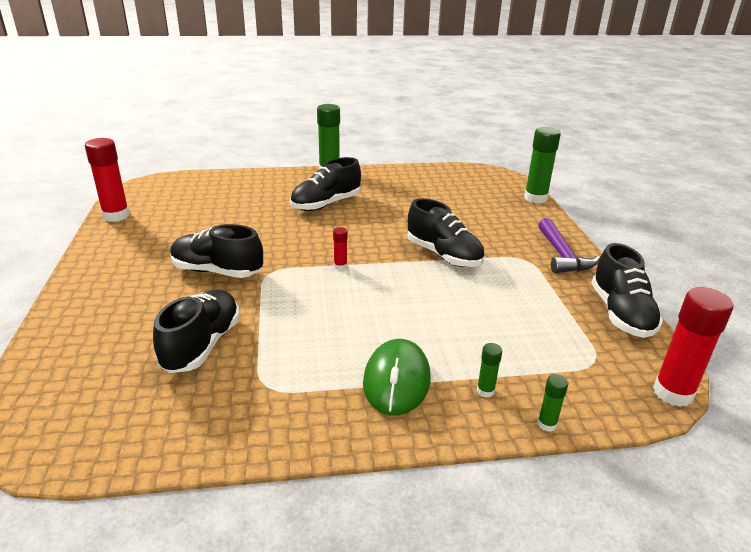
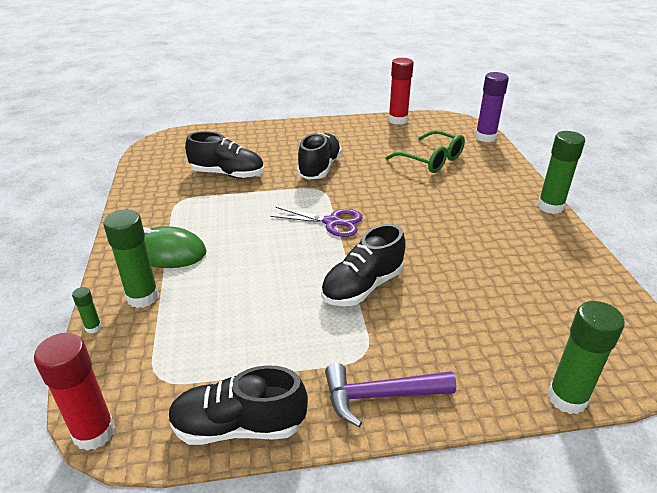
camera: 90 degrees right, 5 degrees up
(193, 177) = (485, 137): none -> purple glue stick
(228, 207) = (431, 160): none -> green glasses
(326, 204) = (459, 209): black shoe -> none
(340, 266) = (332, 222): red glue stick -> purple scissors
(485, 391) = (142, 297): green glue stick -> green glue stick, size x2.12

